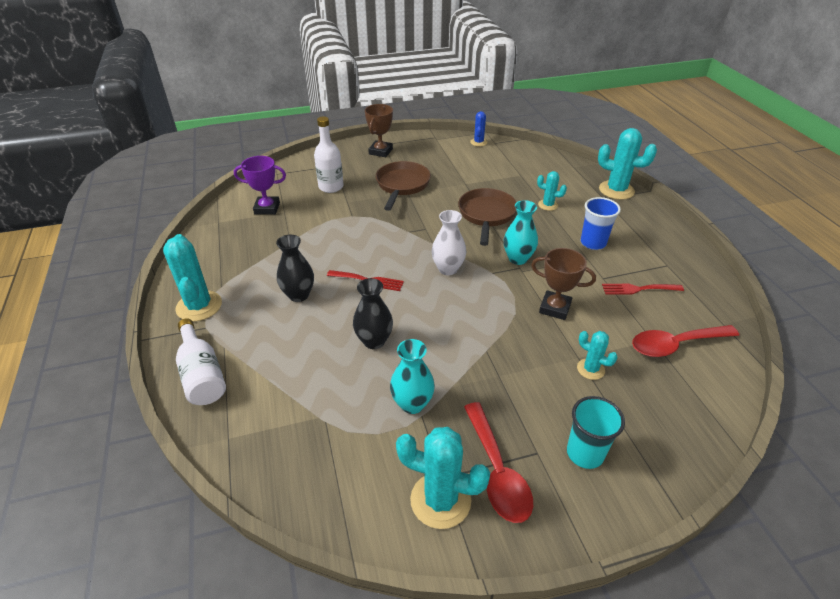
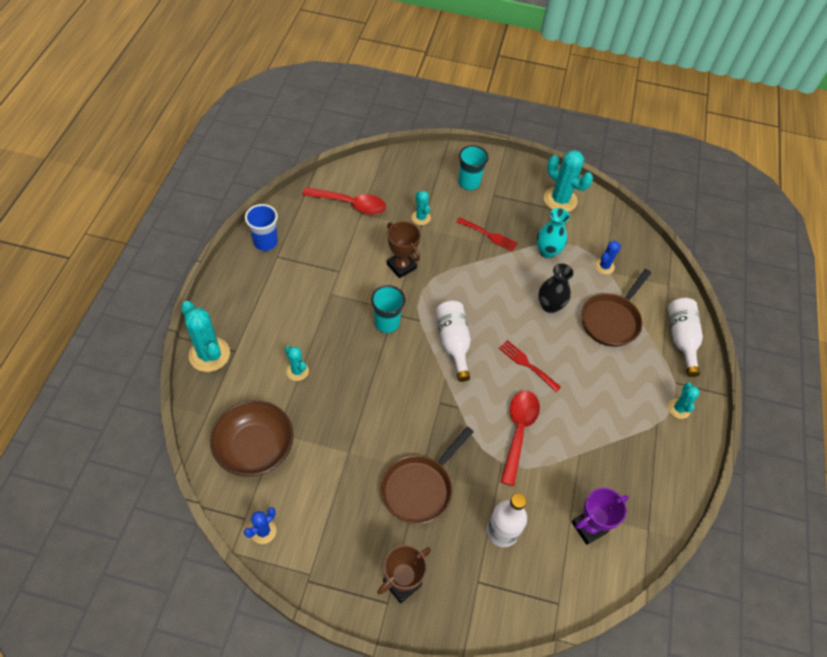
camera: 155 degrees left, 15 degrees up
(199, 306) = (679, 408): turquoise cactus -> turquoise cactus, size x0.55
(267, 208) = (589, 527): purple trophy -> purple trophy turned 60 degrees counterclockwise
(299, 295) = (591, 378): black vase -> none
(328, 421) = (604, 266): none -> blue cactus
(448, 269) = (453, 342): white vase -> white bottle
(486, 215) = (368, 389): brown pan -> brown pan (611, 320)
(497, 471) = (522, 197): red spoon -> red spoon (518, 431)
(518, 259) = (387, 323): turquoise vase -> turquoise cup
(525, 165) = (255, 447): none -> brown bowl
(593, 243) = (308, 306): blue cup -> blue cup (265, 242)
(638, 289) = (325, 249): red fork -> red fork (489, 235)

